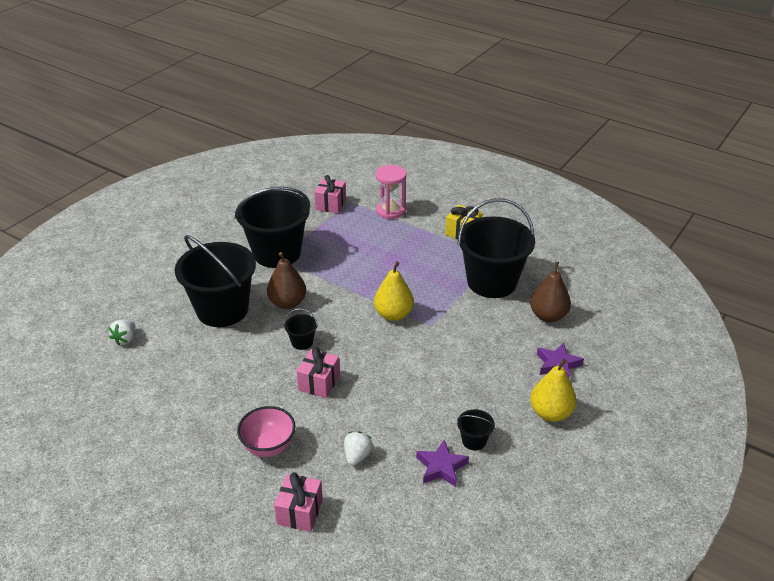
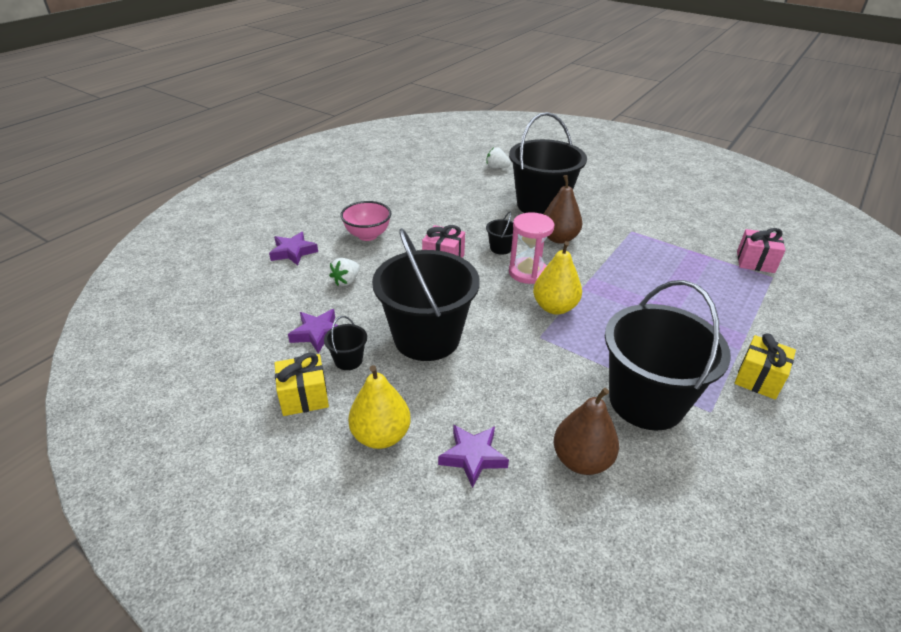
camera: 90 degrees right, 0 degrees up
(277, 253) = (640, 229): black bucket -> black bucket (427, 338)
(300, 512) = (293, 252): pink gift -> purple star
(357, 456) = (346, 281): white strawberry -> white strawberry turned 105 degrees clockwise
(391, 210) = (772, 310): pink hourglass -> pink hourglass (527, 272)
(521, 465) = (304, 397): none -> yellow gift

